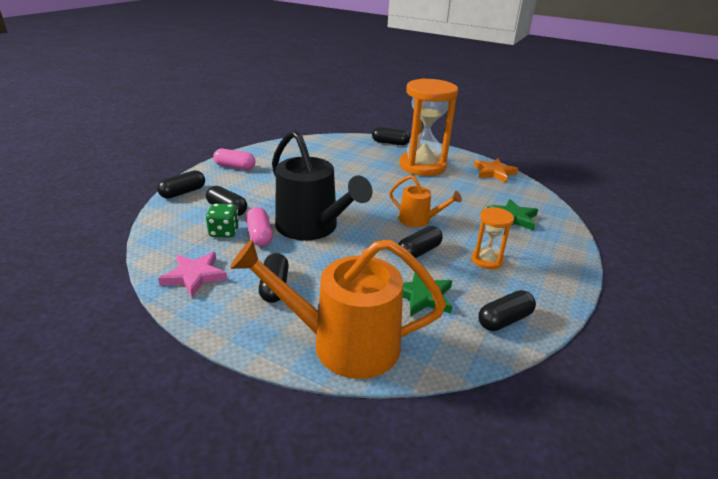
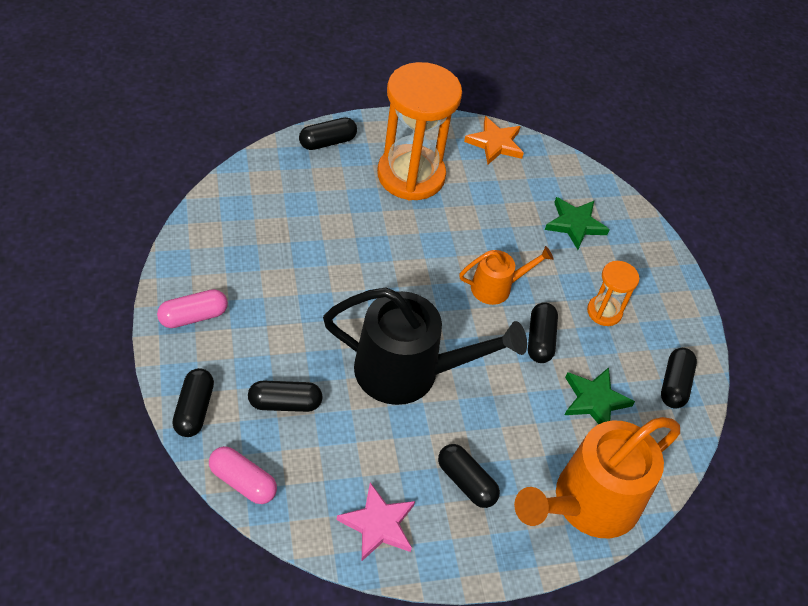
camera: 45 degrees left, 20 degrees up
(224, 232) = (328, 442): green dice -> none
(259, 235) = (370, 421): pink capsule -> pink capsule (243, 482)

